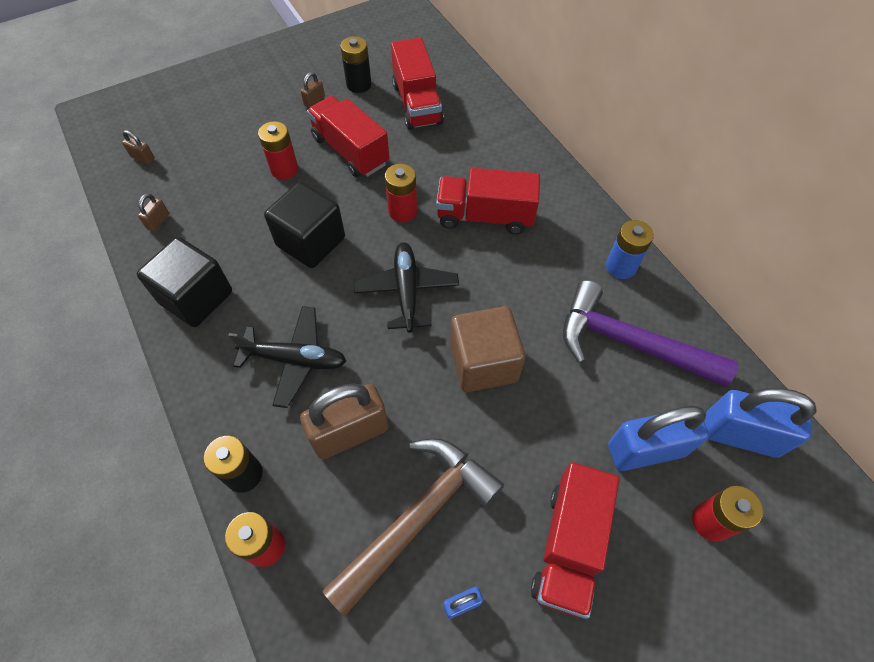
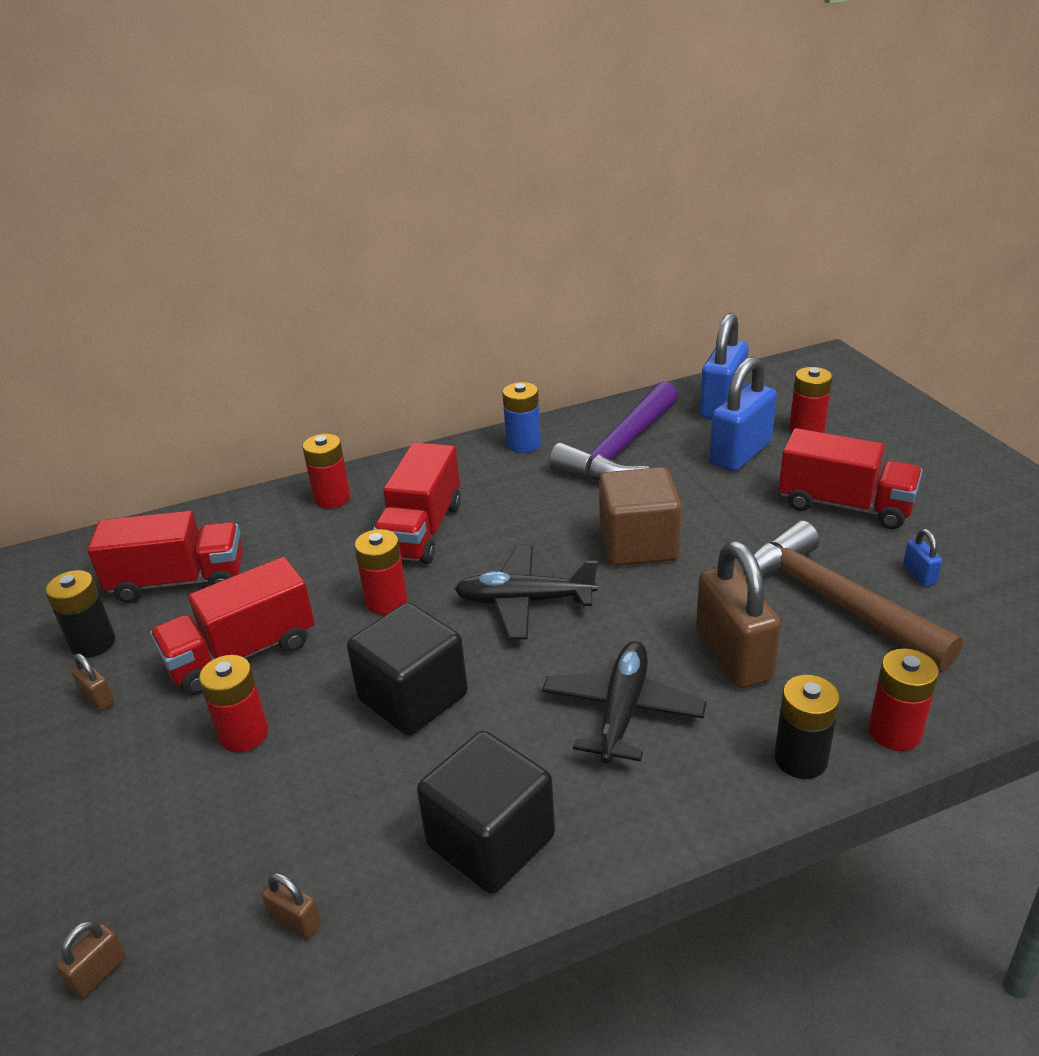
camera: 80 degrees left, 25 degrees down
(518, 157) = (332, 498): none -> red battery
(646, 450) = (740, 453): blue padlock -> blue padlock turned 45 degrees clockwise

